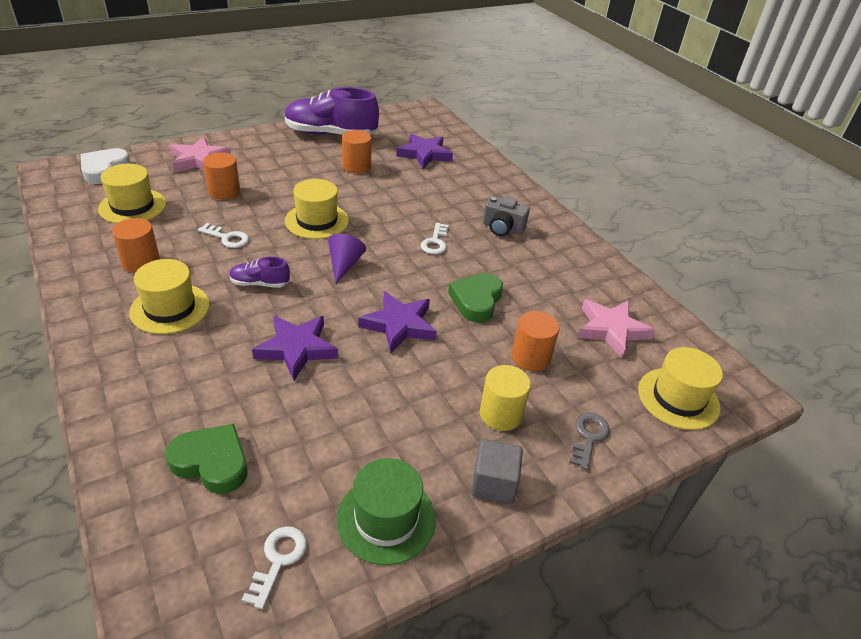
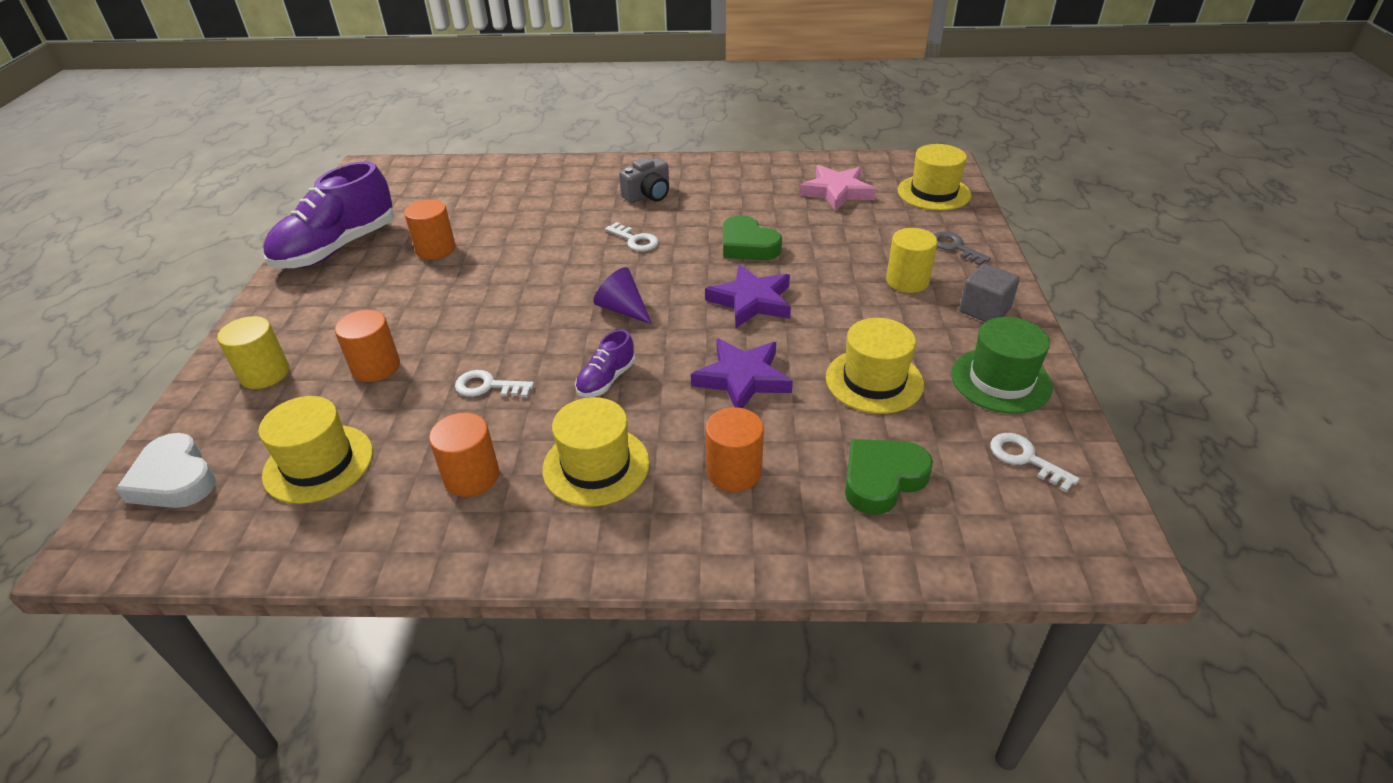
camera: 55 degrees left, 0 degrees up
(199, 160) = (265, 374): pink star -> yellow cylinder
(227, 238) = (488, 386): white key -> white key turned 135 degrees counterclockwise
(317, 221) = (520, 307): yellow hat -> yellow hat (874, 381)
(424, 154) = (463, 197): purple star -> none
(530, 357) = (846, 242): orange cylinder -> orange cylinder (734, 472)

